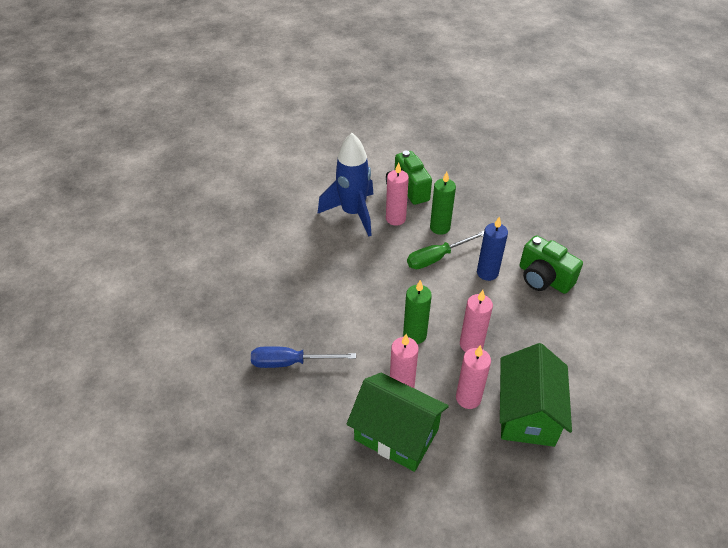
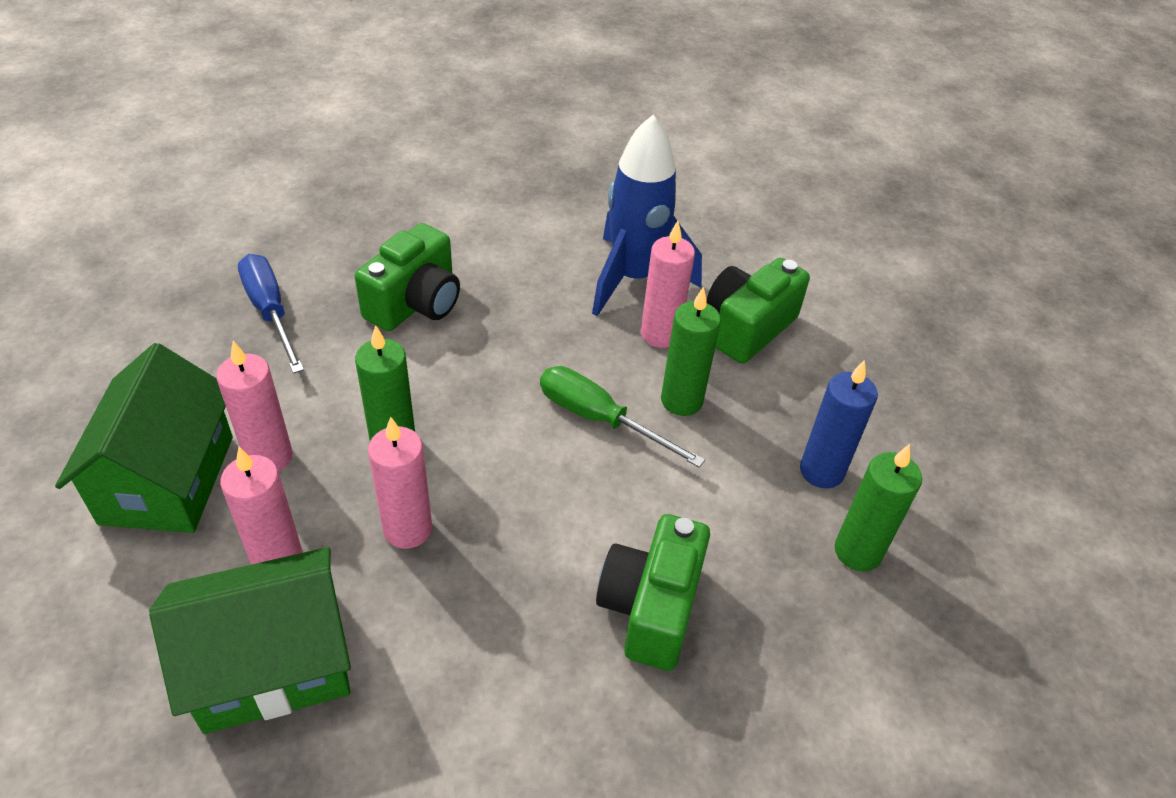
camera: 60 degrees right, 0 degrees up
(321, 299) = (415, 303): none -> green camera
(487, 273) = (607, 505): blue candle -> blue candle (821, 471)
(540, 210) = (857, 551): none -> green candle

